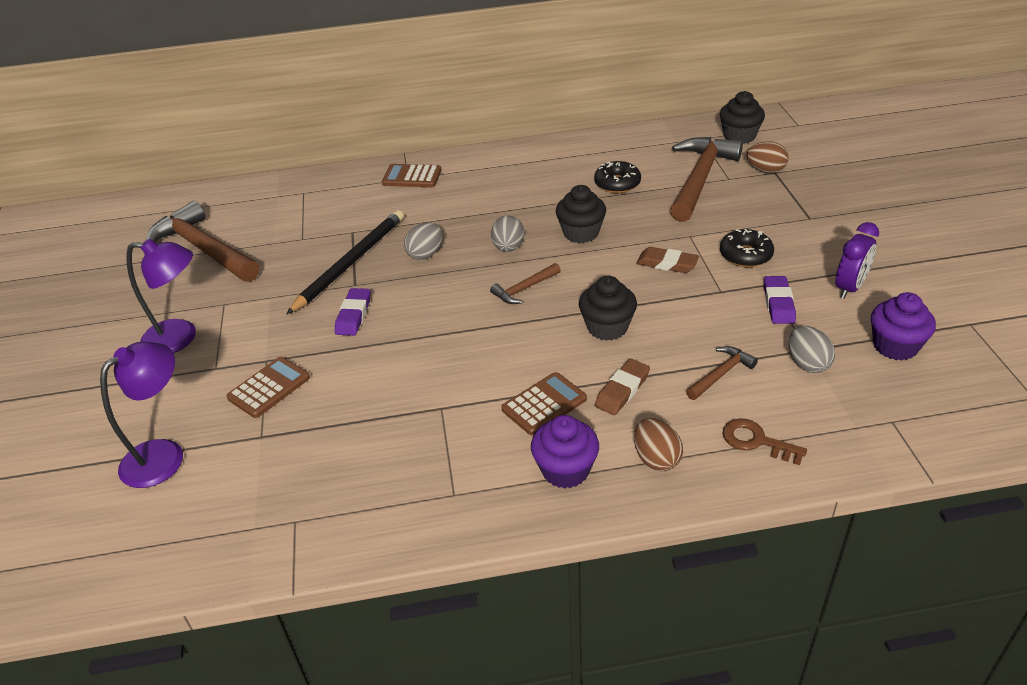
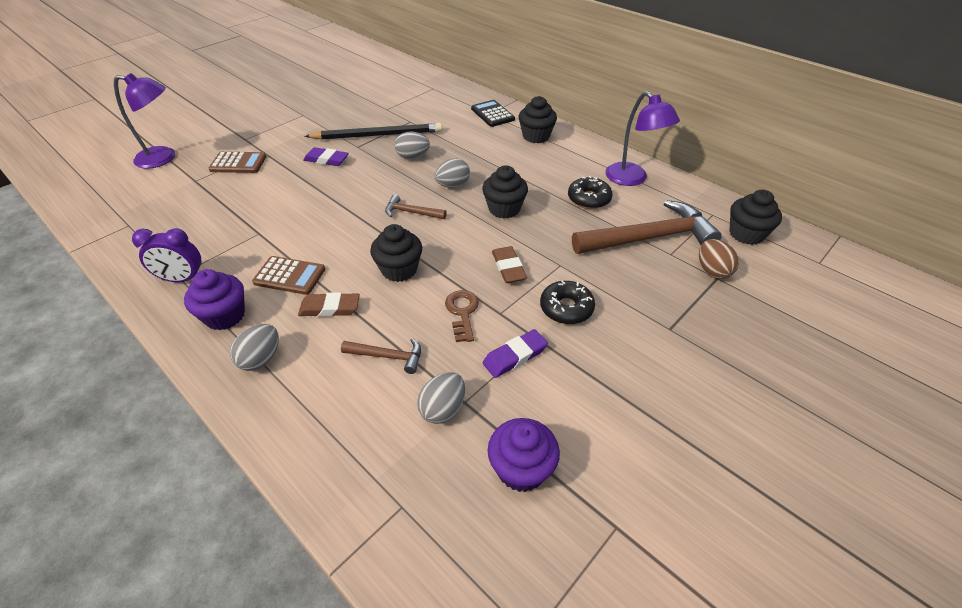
camera: 50 degrees right, 5 degrees up
(180, 338) = (263, 117): purple lamp -> purple lamp (632, 179)
(204, 249) = (347, 86): brown hammer -> none
(353, 315) = (326, 160): purple eraser -> purple eraser turned 45 degrees clockwise
(412, 177) = (492, 114): brown calculator -> black calculator
(486, 169) = (536, 136): none -> black cupcake
(656, 459) = (261, 359): brown egg -> grey egg
(756, 441) = (315, 412): brown key -> brown key (462, 312)
(849, 288) = (585, 399): purple clock -> purple clock (182, 279)

